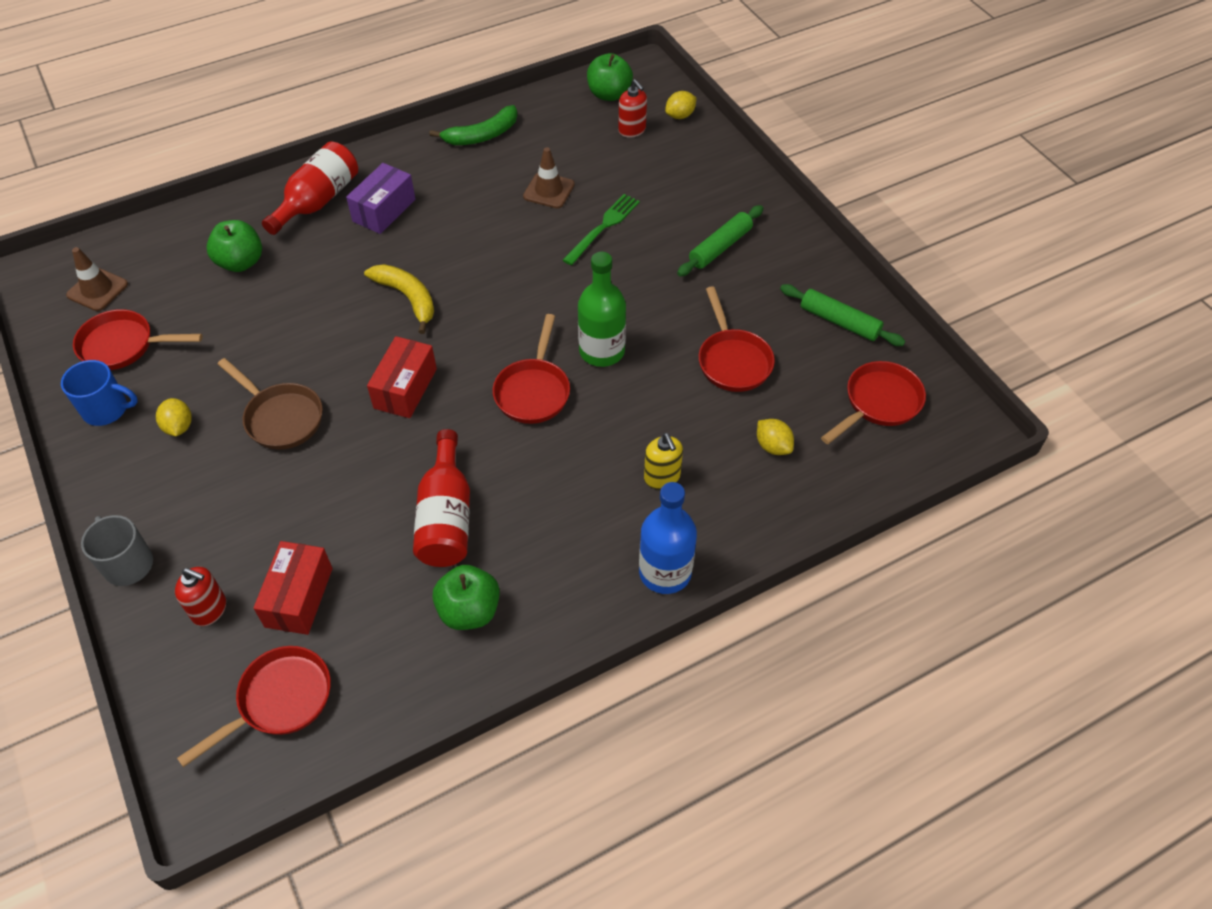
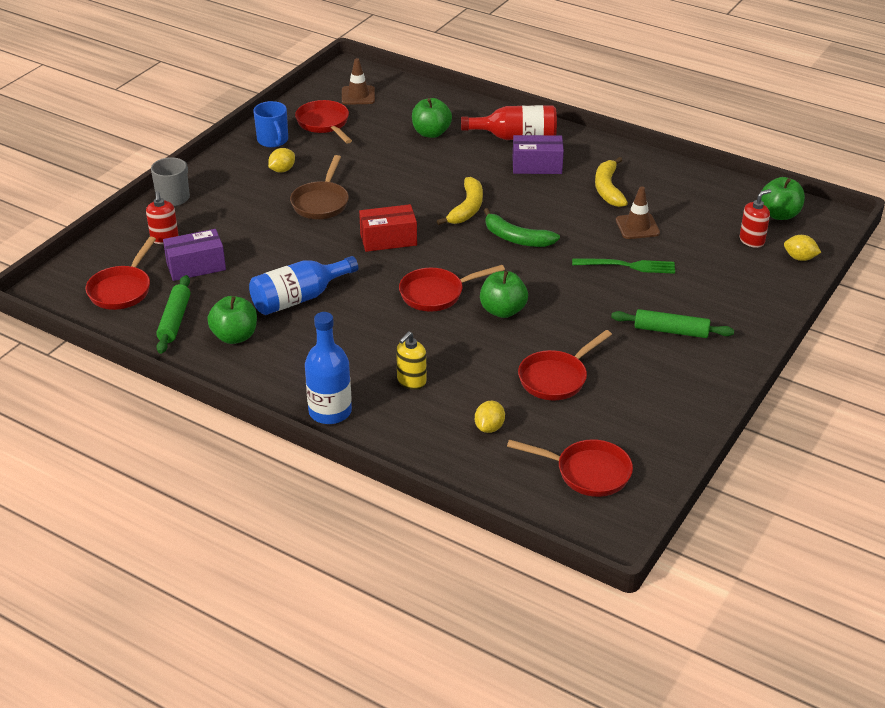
camera: 60 degrees right, 15 degrees down
(279, 700) = (122, 289): red pan -> red pan turned 90 degrees clockwise
(299, 597) = (196, 266): red box -> purple box
(446, 517) = (299, 298): red bottle -> blue bottle
(471, 180) = (608, 189): none -> yellow banana
(482, 135) = (659, 175): green banana -> green banana (516, 238)
(602, 351) = (503, 311): green bottle -> green apple
(632, 130) = (752, 240): red soap dispenser -> red soap dispenser turned 150 degrees counterclockwise
(839, 322) = (656, 422): green rolling pin -> green rolling pin (174, 320)

